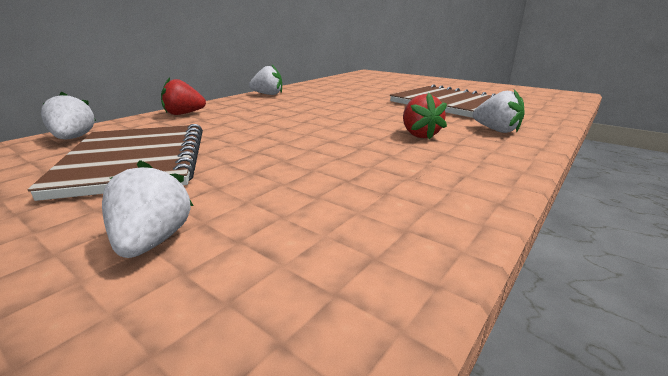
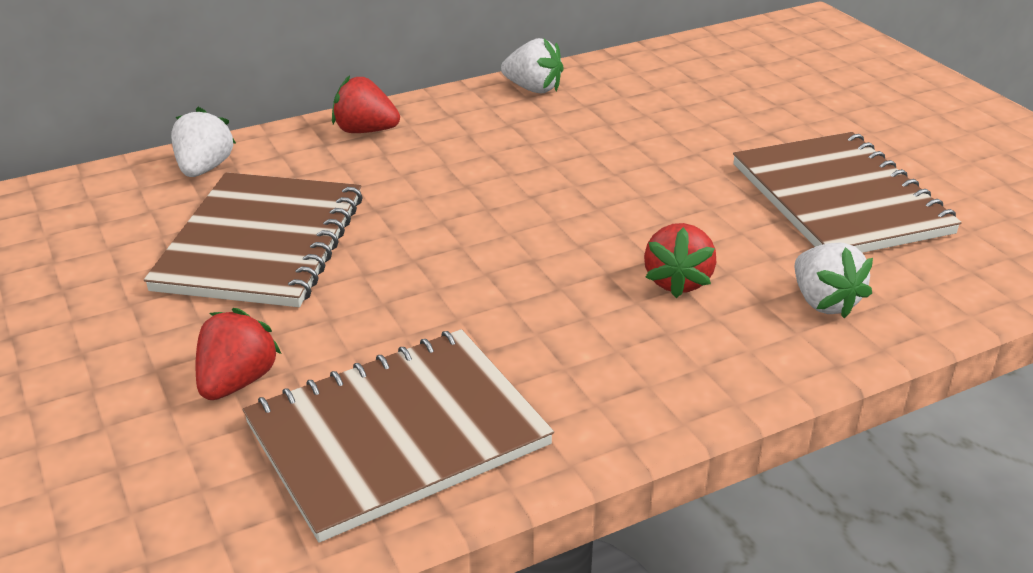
camera: 25 degrees right, 10 degrees up
(152, 241) = (237, 382): white strawberry -> red strawberry
(333, 240) = (397, 434): none -> brown notebook

